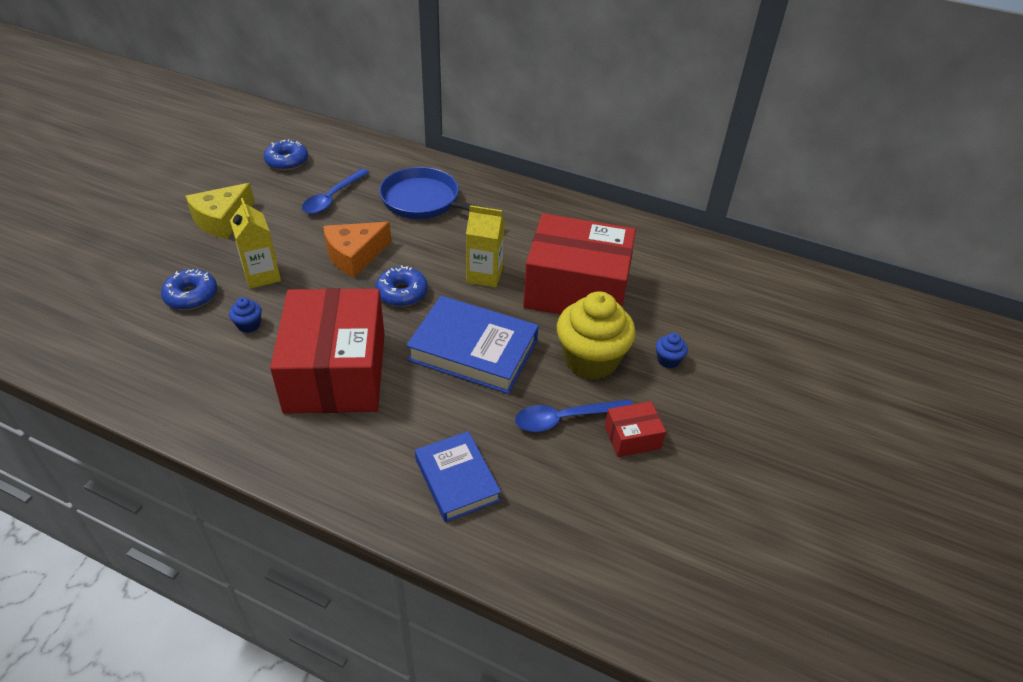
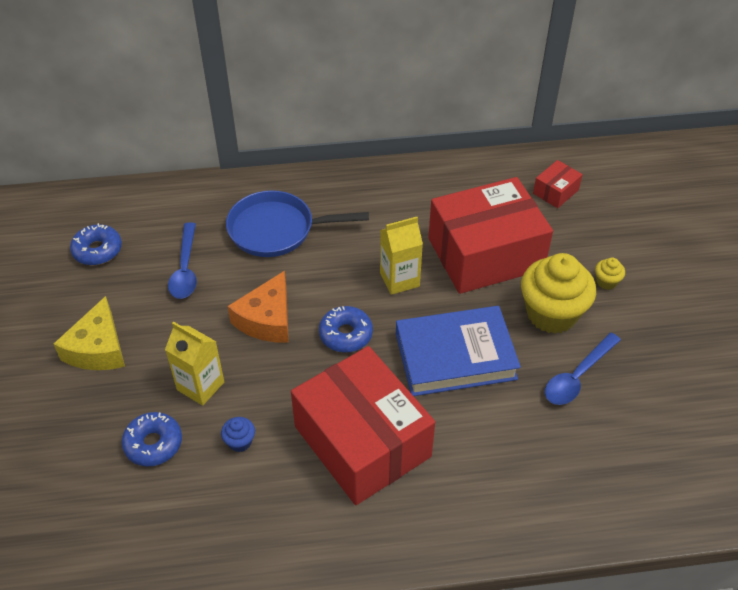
camera: 30 degrees left, 5 degrees up
(457, 480) = (546, 476): blue book -> none
(632, 437) = (636, 364): red box -> red box (555, 192)
(668, 360) = (606, 282): blue cupcake -> yellow cupcake

